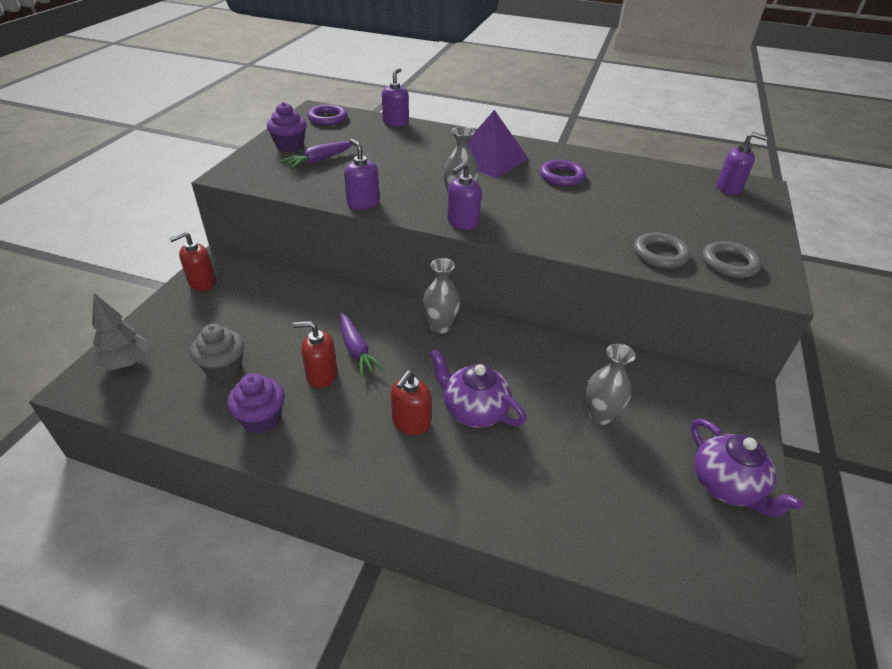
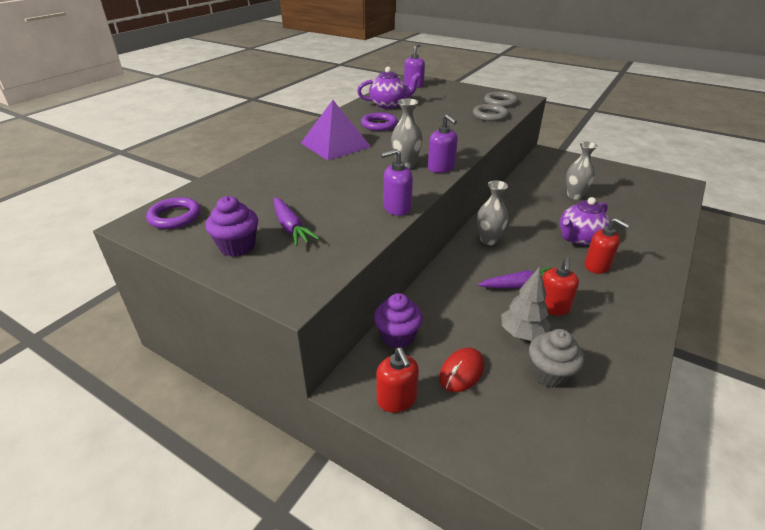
camera: 75 degrees left, 5 degrees down
(127, 362) = (548, 465): grey tree -> grey tree (522, 333)
(229, 314) = (461, 371): none -> red mouse
(261, 419) = (612, 346): purple cupcake -> purple cupcake (397, 336)
(396, 122) = (223, 177): purple soap dispenser -> none
(726, 486) = (617, 173): purple teapot -> purple teapot (389, 105)

